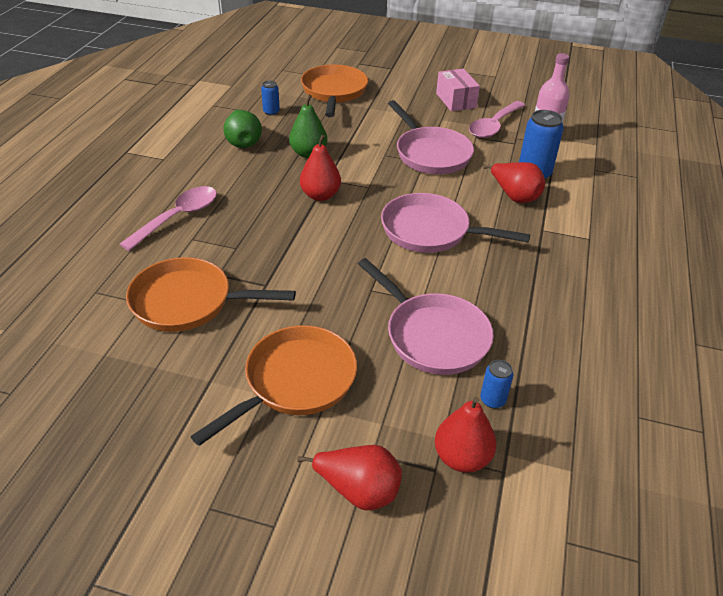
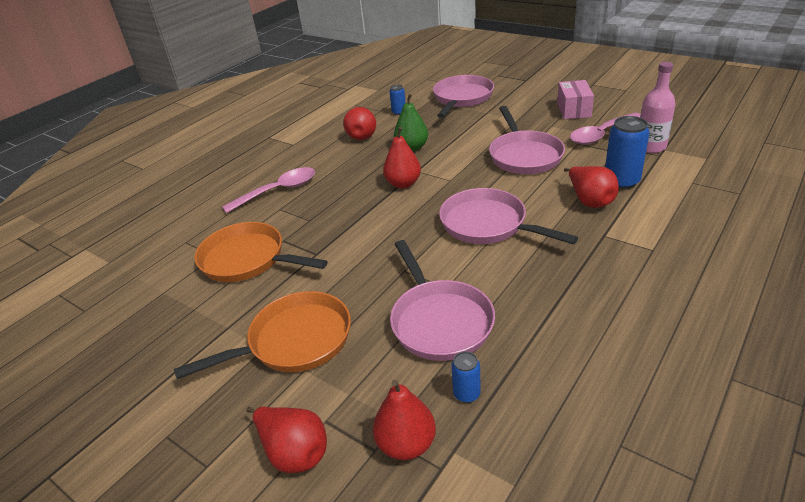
camera: 25 degrees right, 5 degrees down
(243, 142) = (362, 135): green pear -> red pear
(334, 92) = (462, 98): orange pan -> pink pan

